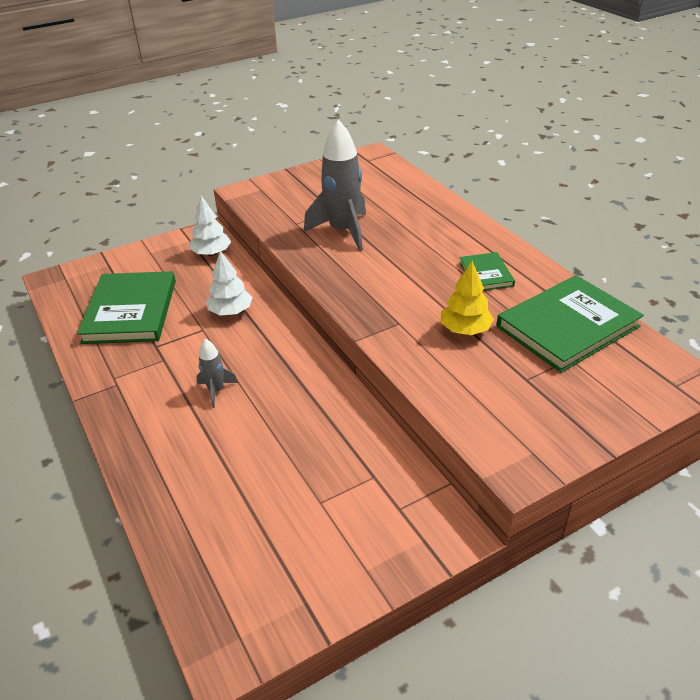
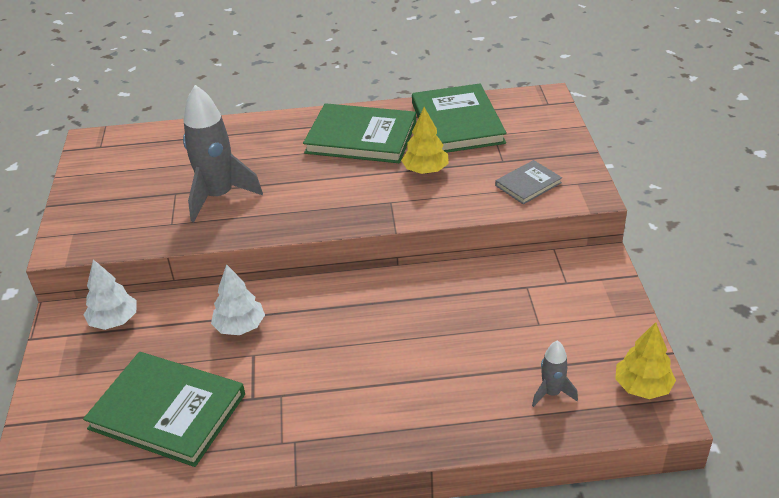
camera: 65 degrees left, 0 degrees up
(216, 391) = (359, 362): grey rocket -> grey rocket (551, 393)
(259, 623) = (642, 387): none -> yellow tree
(486, 274) = (361, 137): green book -> green book, size x1.98
(498, 411) = (528, 184): none -> grey book

